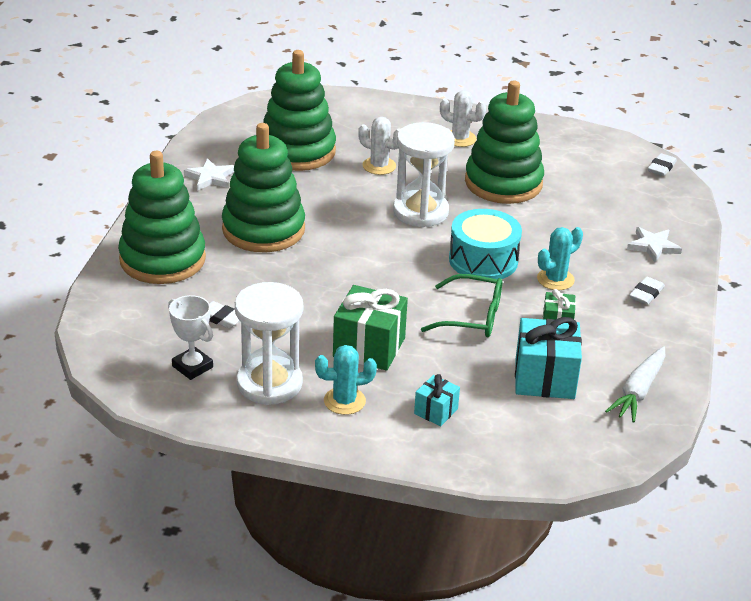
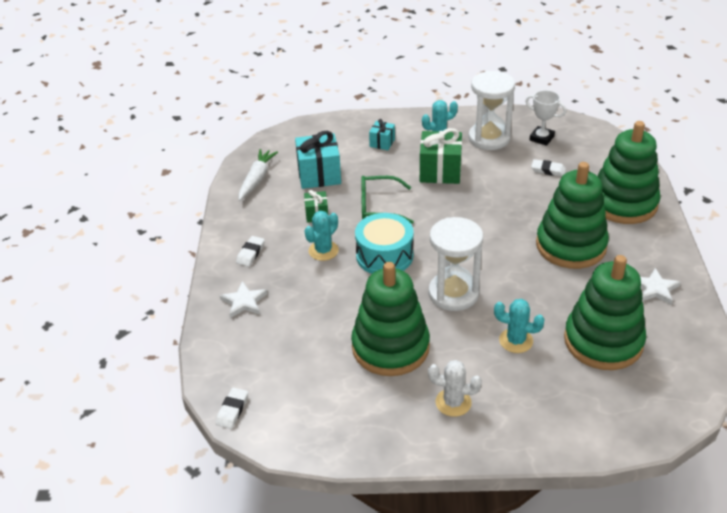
camera: 170 degrees right, 5 degrees up
(379, 166) = (516, 341): white cactus -> turquoise cactus

